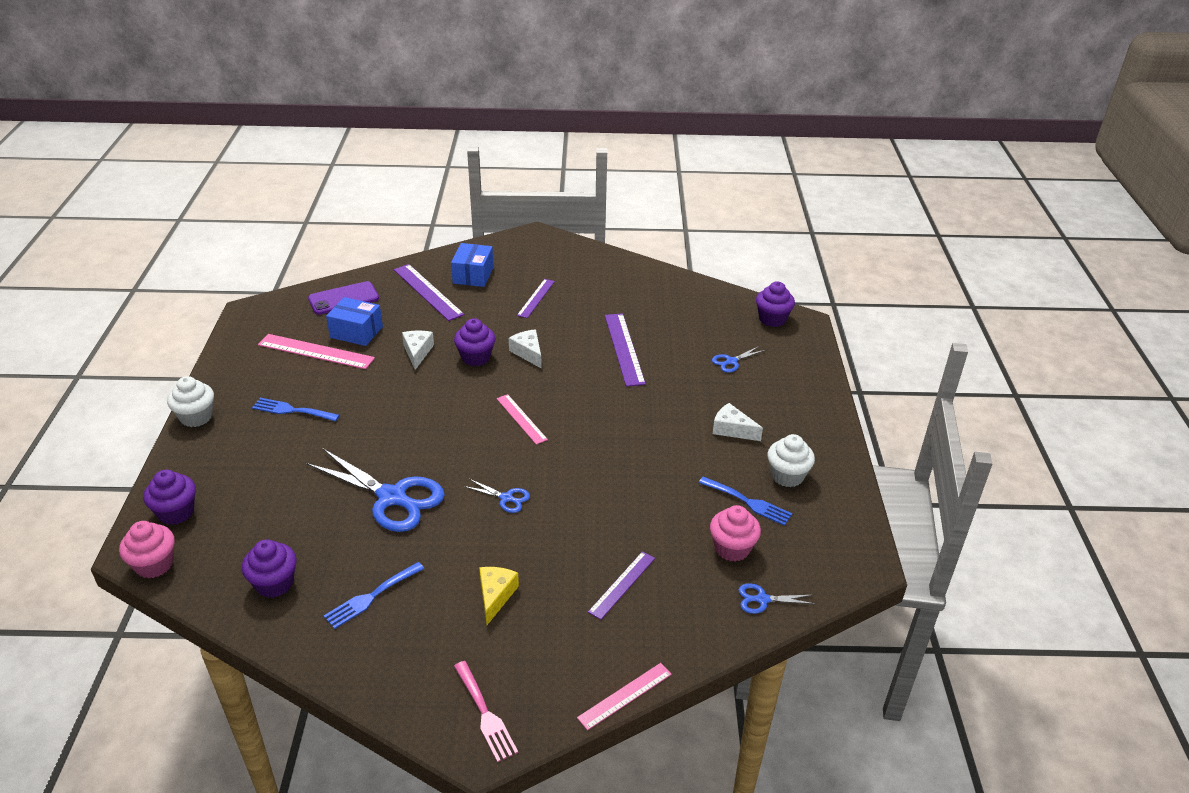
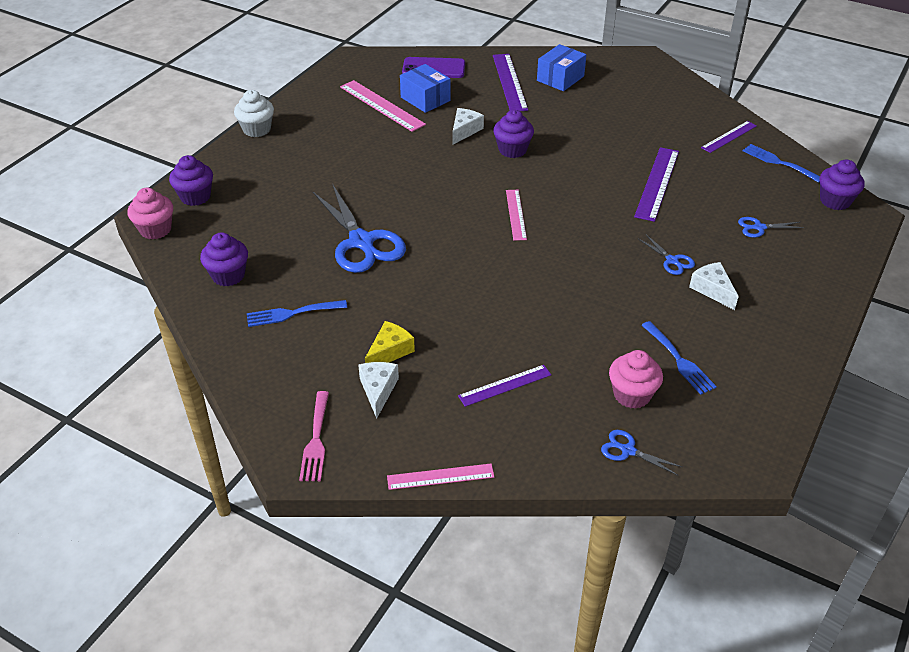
camera: 30 degrees right, 5 degrees up
(292, 410) = (331, 147): blue fork -> blue fork (778, 162)
(506, 498) = (455, 276): blue scissors -> blue scissors (672, 261)
(528, 353) = (562, 160): white cheese -> white cheese (378, 390)
(536, 298) = (604, 114): purple ruler -> purple ruler (729, 136)
(787, 476) = (738, 351): white cupcake -> none

